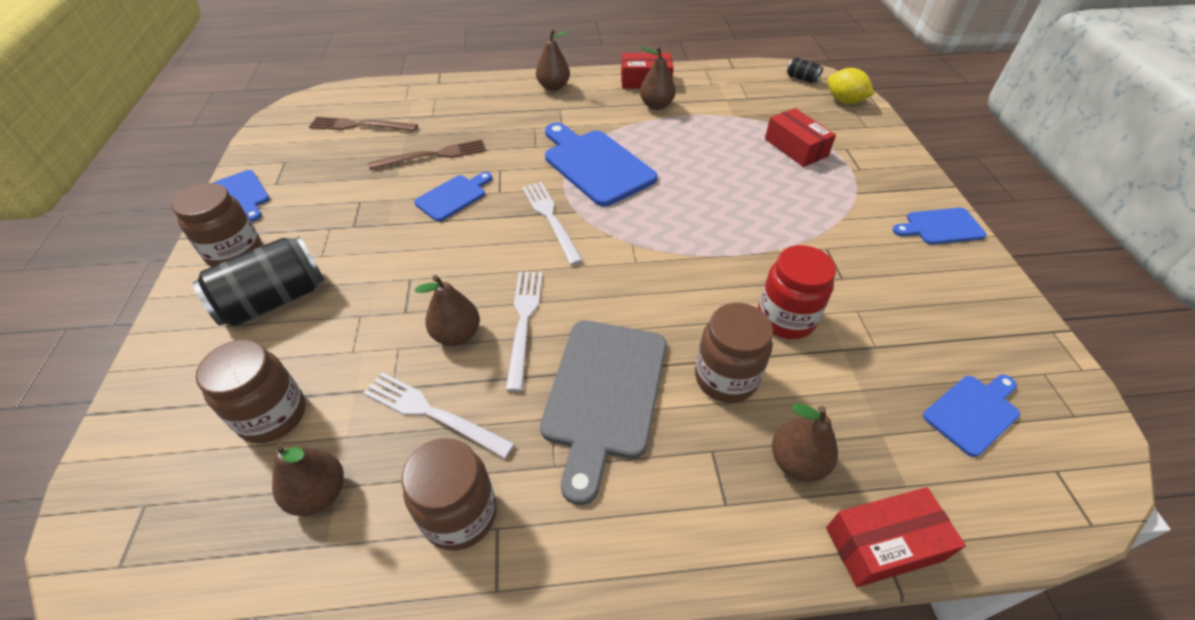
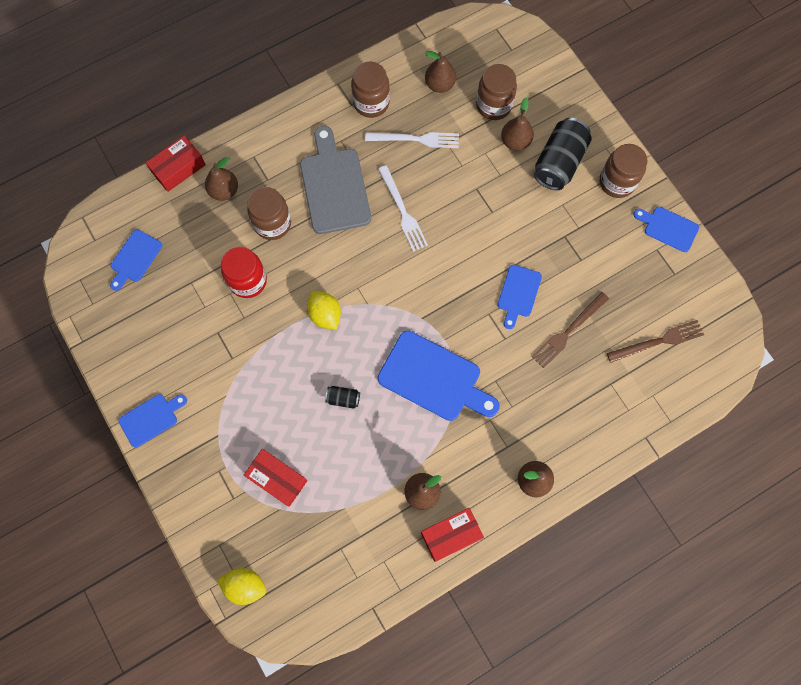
camera: 155 degrees right, 25 degrees up
(457, 335) = (435, 187): brown pear -> brown pear (515, 141)
(550, 219) = (435, 302): white fork -> none
(690, 250) = (325, 315): none -> yellow lemon
(802, 79) = (295, 615): black can -> black can (343, 398)

